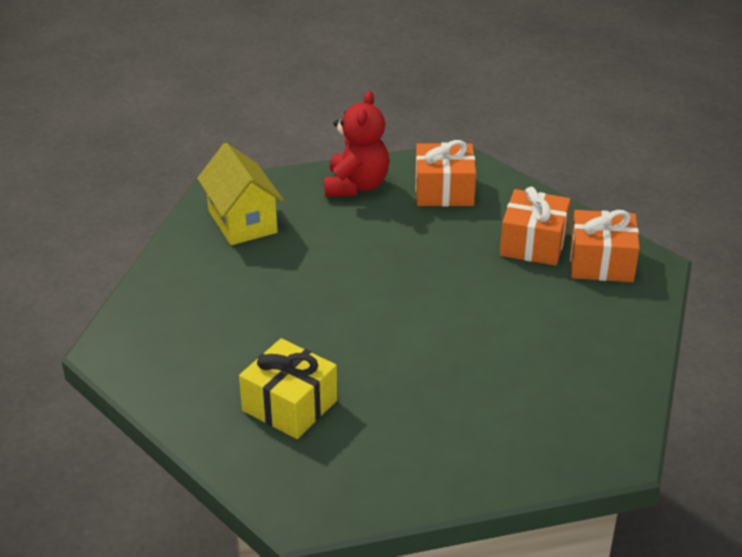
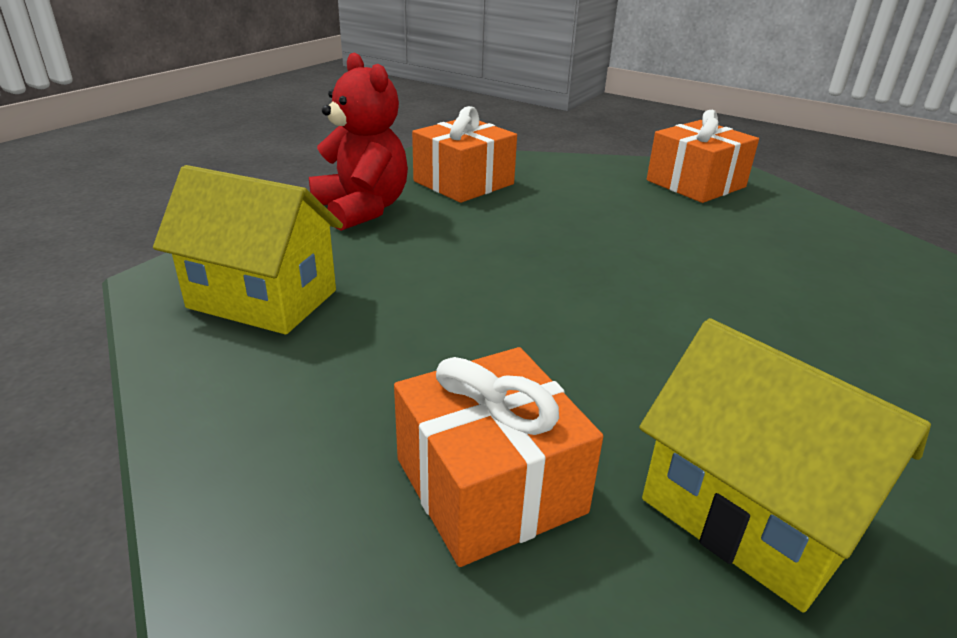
camera: 45 degrees left, 5 degrees down
(289, 405) = (749, 516): yellow gift -> yellow house
(533, 243) = (620, 191): orange gift -> orange gift (489, 485)

